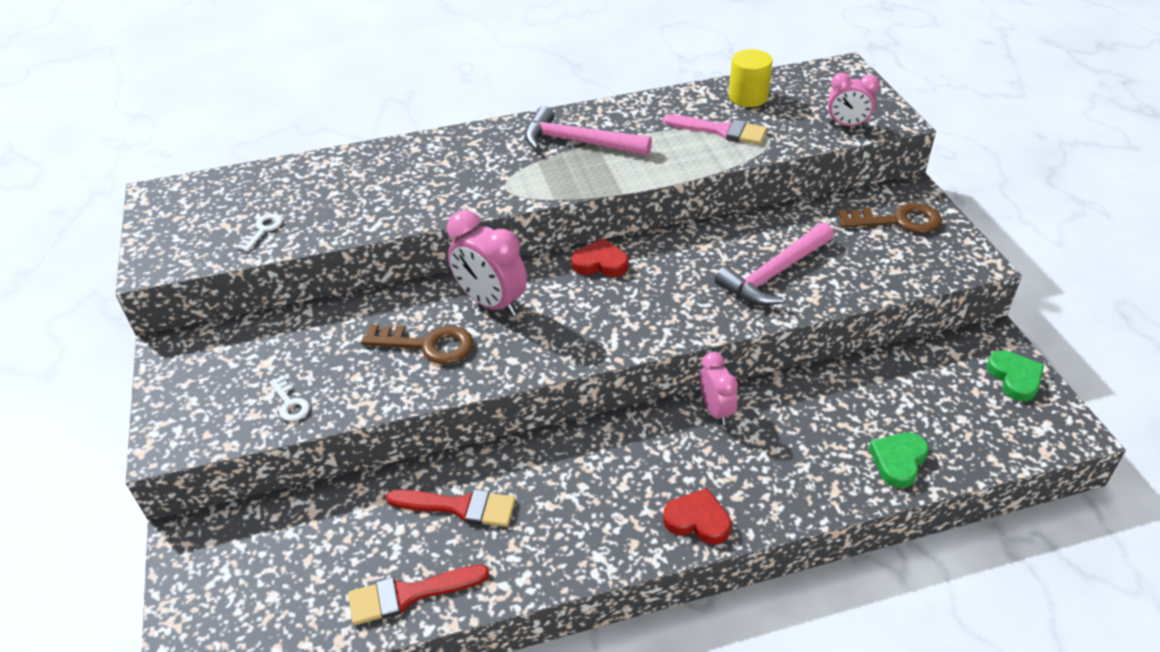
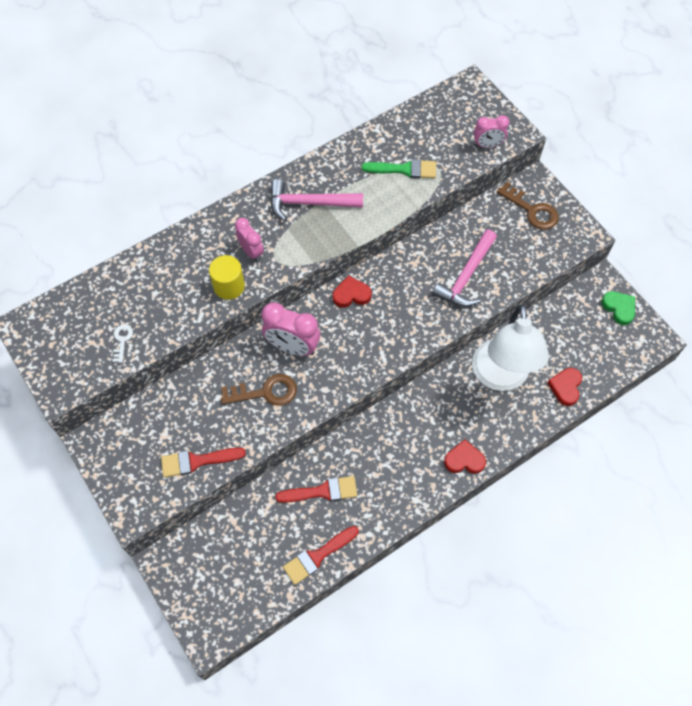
camera: 20 degrees left, 20 degrees up
(290, 403) = (197, 461): white key -> red brush
(716, 410) = (451, 379): pink clock -> pink clock (251, 251)
(721, 131) = (404, 169): pink brush -> green brush
(748, 97) = (412, 130): yellow cylinder -> yellow cylinder (229, 286)
(794, 424) = (500, 377): none -> white lamp
(898, 221) = (532, 210): brown key -> brown key turned 60 degrees clockwise
(898, 461) = (565, 387): green heart -> red heart

